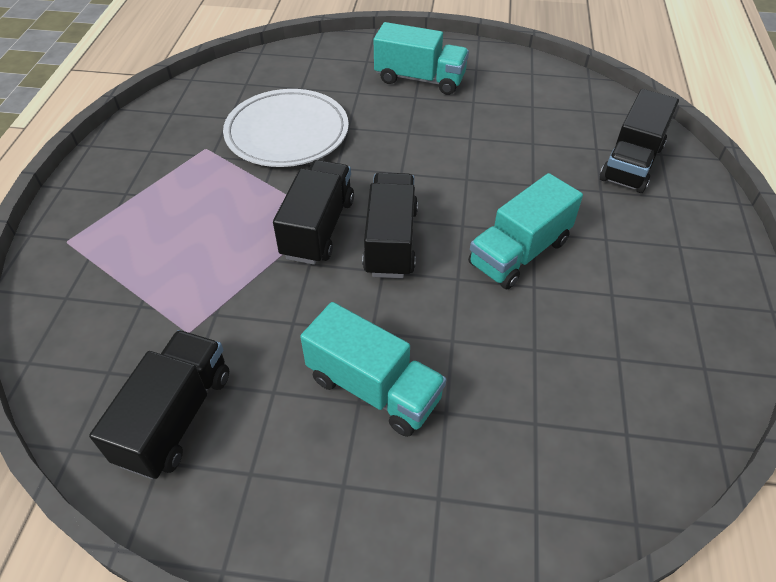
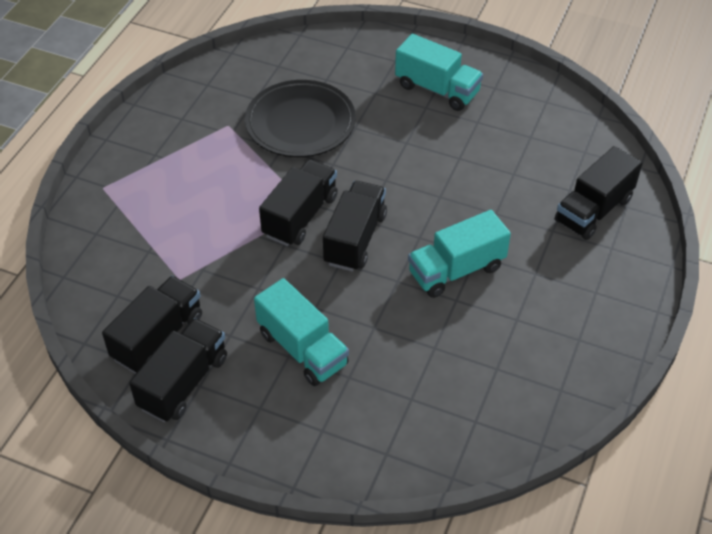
camera: 15 degrees right, 0 degrees up
(226, 475) = (183, 382): none -> black truck
(287, 133) = (300, 123): white plate -> black plate

